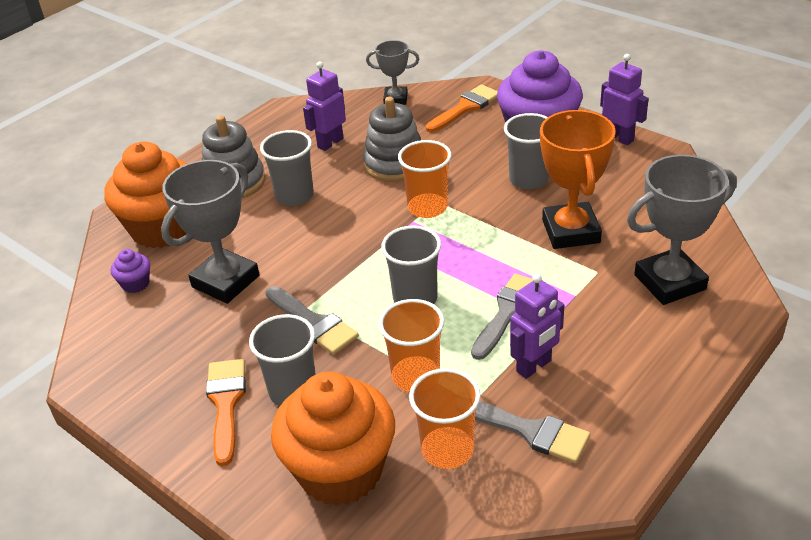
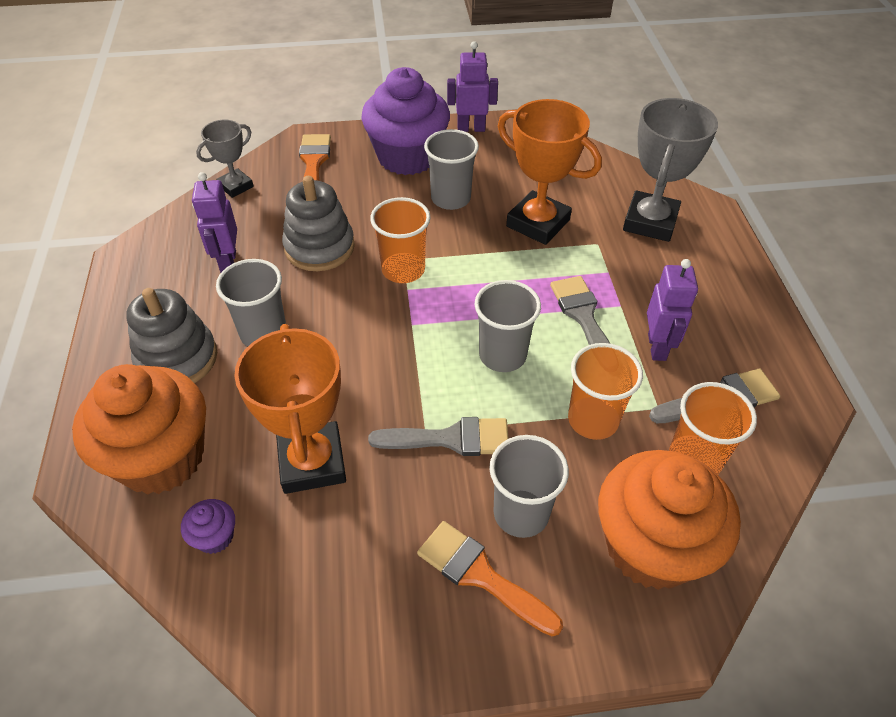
camera: 50 degrees left, 10 degrees up
(225, 281) = (312, 462): grey trophy -> orange trophy

